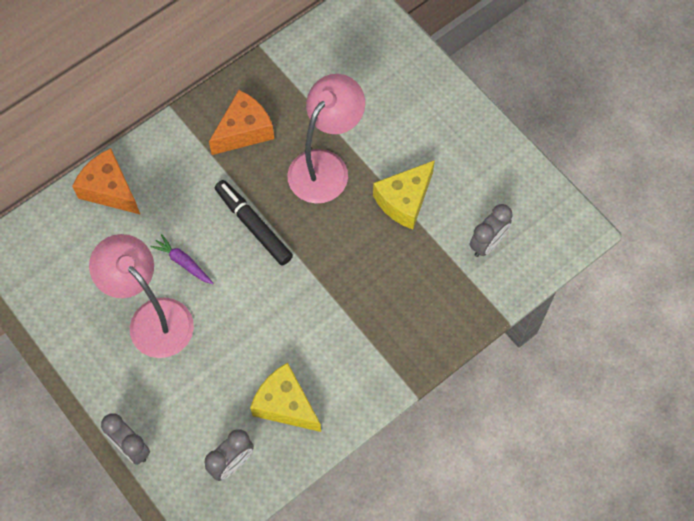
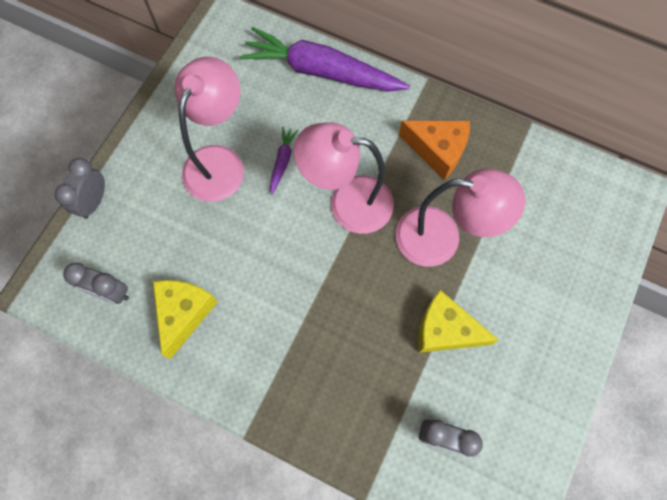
camera: 65 degrees right, 5 degrees up
(109, 189) = (322, 71): orange cheese -> purple carrot
(253, 225) = (347, 203): black marker -> pink lamp

